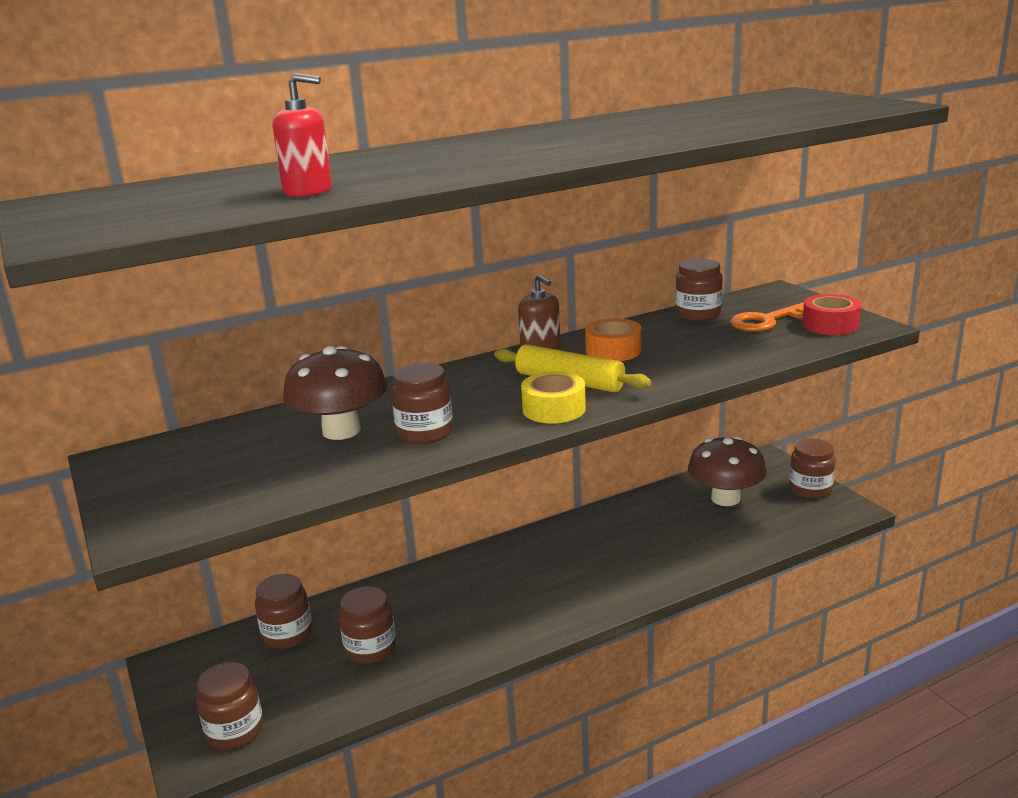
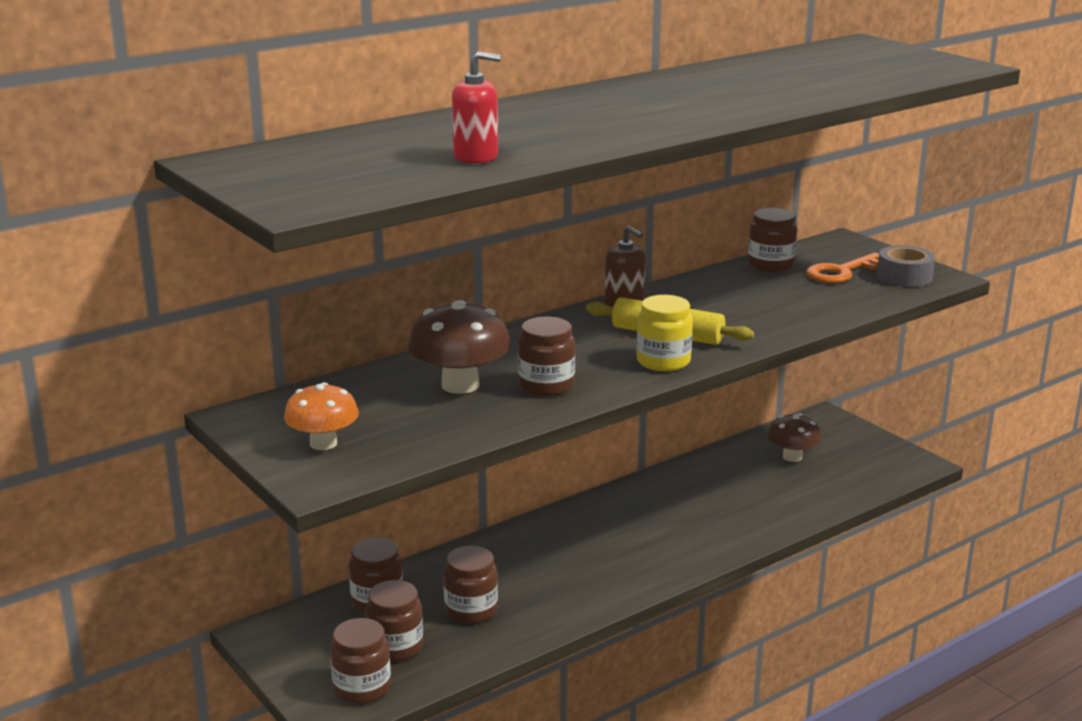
camera: 10 degrees left, 0 degrees up
(173, 490) = (323, 443): none -> orange mushroom
(554, 409) = (663, 361): yellow tape -> yellow jar
(613, 350) = (698, 303): orange tape -> none
(725, 498) = (792, 457): brown mushroom -> brown mushroom, size x0.66
(810, 489) = (876, 445): brown jar -> brown jar (395, 647)
(830, 325) = (904, 276): red tape -> grey tape

